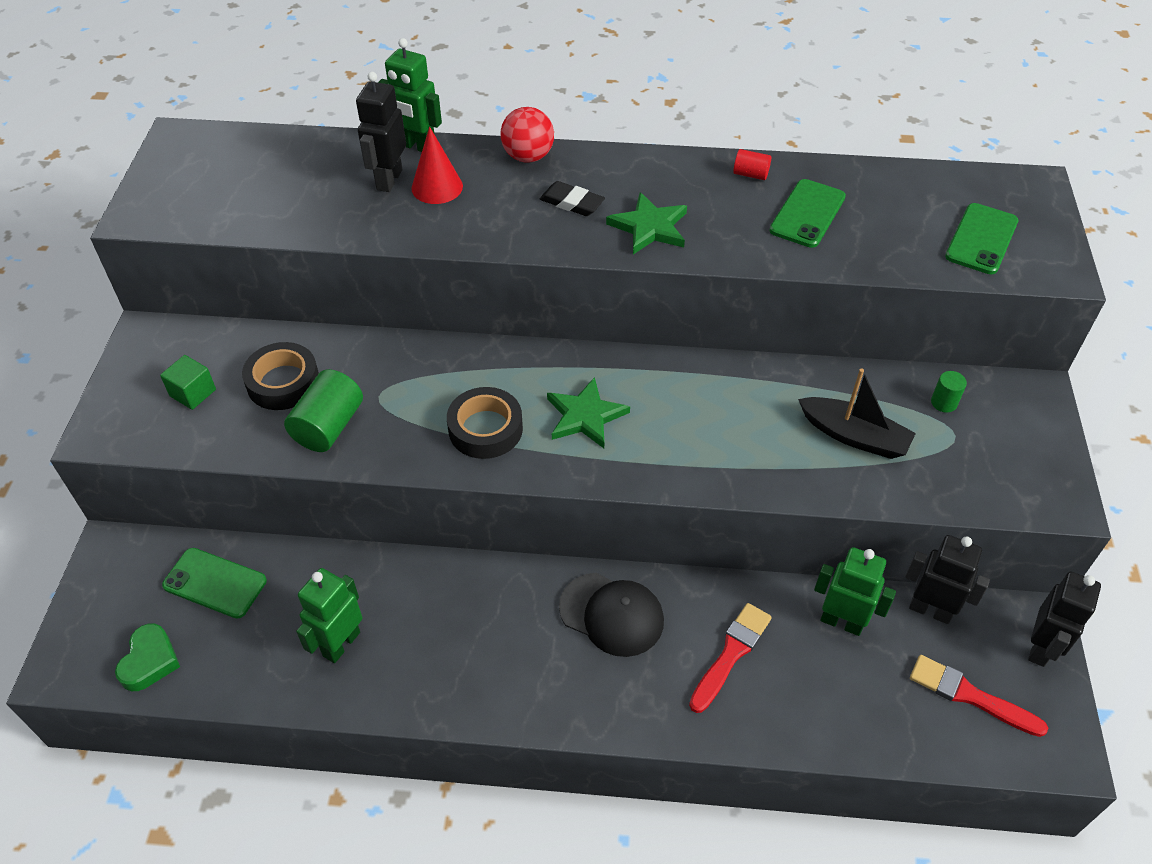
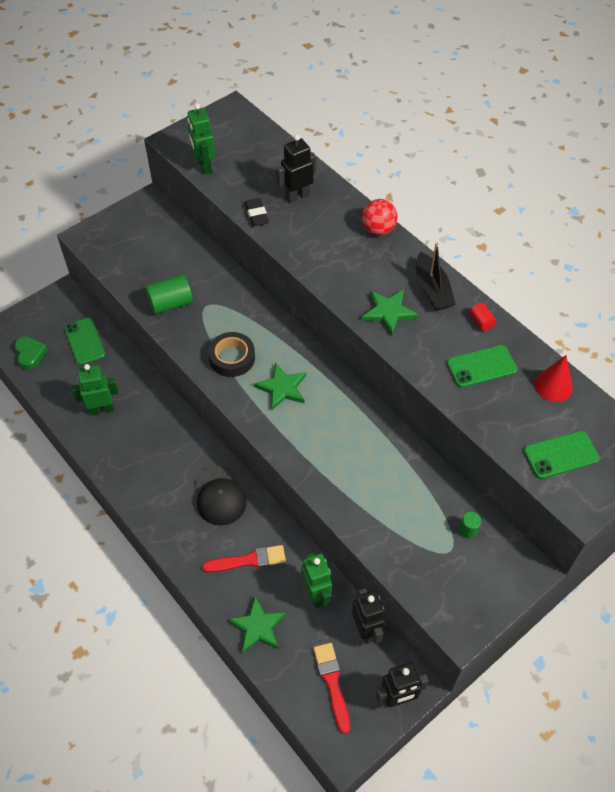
camera: 45 degrees right, 5 degrees up
(150, 661) = (30, 355): green heart -> green heart turned 75 degrees counterclockwise
(193, 393) = (136, 245): green cube -> none
(283, 382) = (176, 267): black tape -> none
(416, 146) = (331, 186): green robot -> green robot (204, 166)
(437, 187) = (314, 216): red cone -> red cone (553, 386)
(572, 202) = (367, 270): black eraser -> black eraser (257, 214)
(829, 714) = (258, 626): none -> green star
(854, 436) = (397, 506): black boat -> black boat (432, 289)

